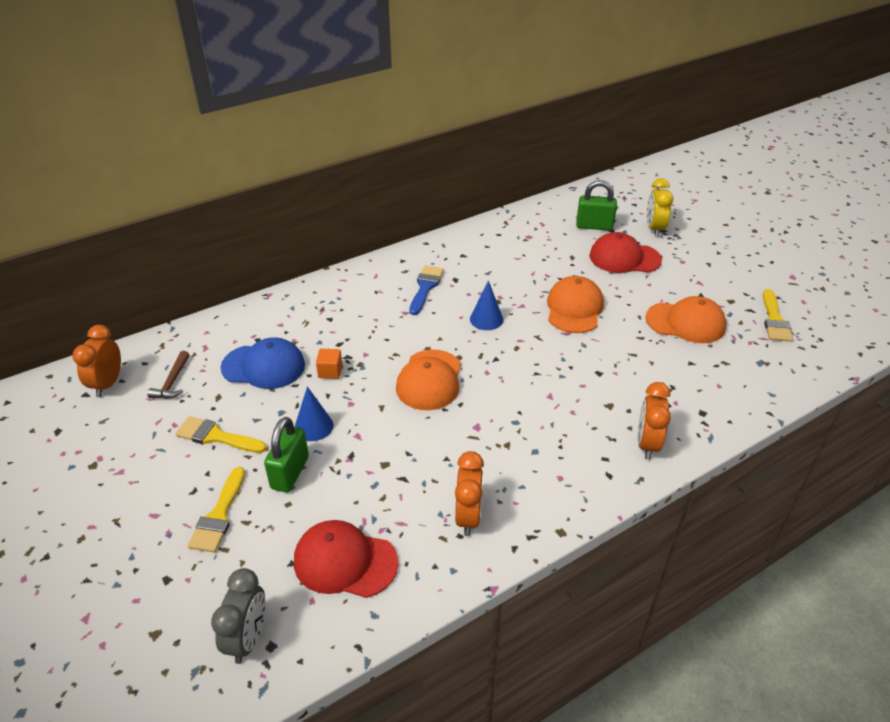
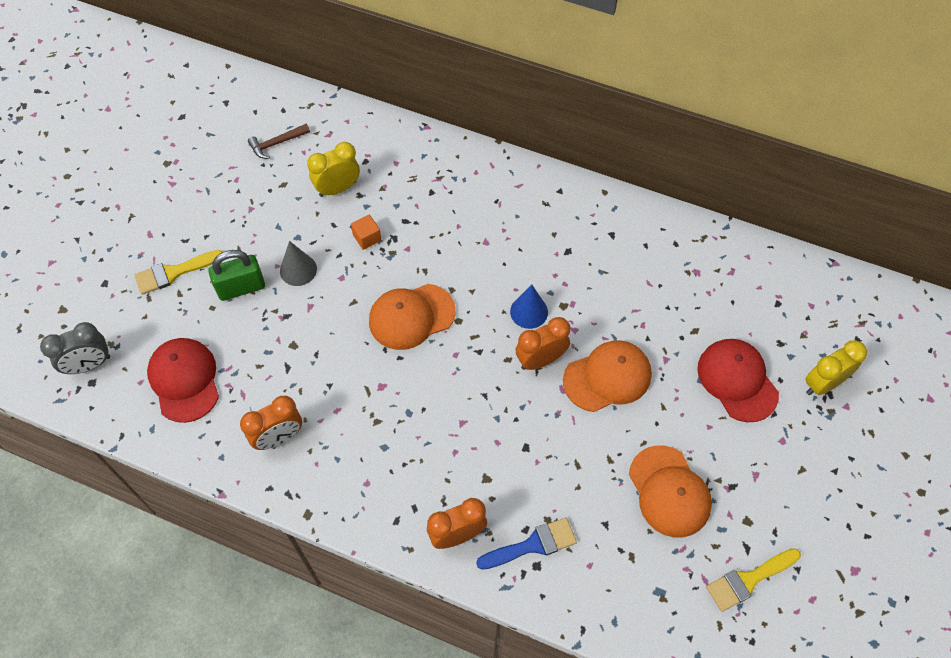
camera: 55 degrees right, 20 degrees up
(108, 384) = (245, 106): orange clock -> orange clock (540, 360)
(216, 436) = (243, 214): yellow brush -> none
(263, 366) = (338, 188): blue cap -> yellow clock
(313, 426) = (298, 270): blue cone -> grey cone
(425, 287) = (534, 235): blue brush -> blue brush (532, 545)
(594, 226) = (773, 322): green padlock -> none

